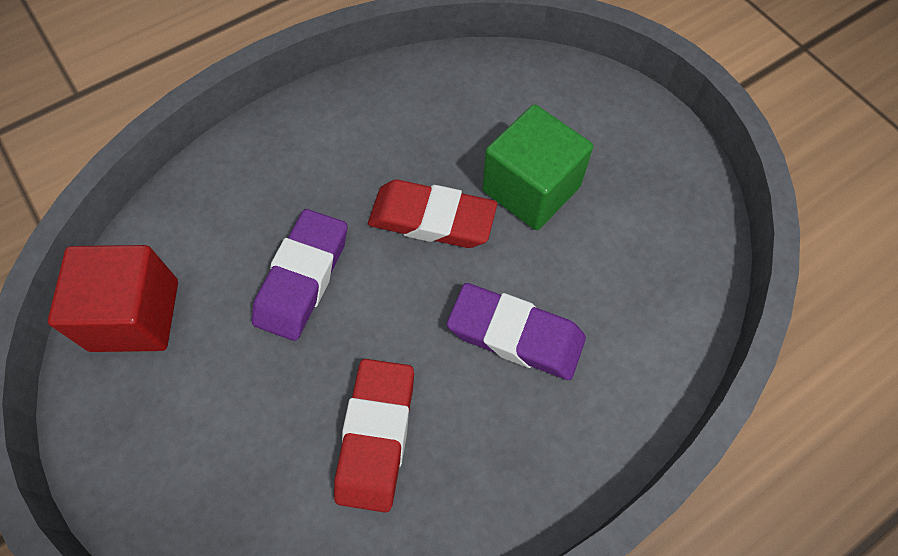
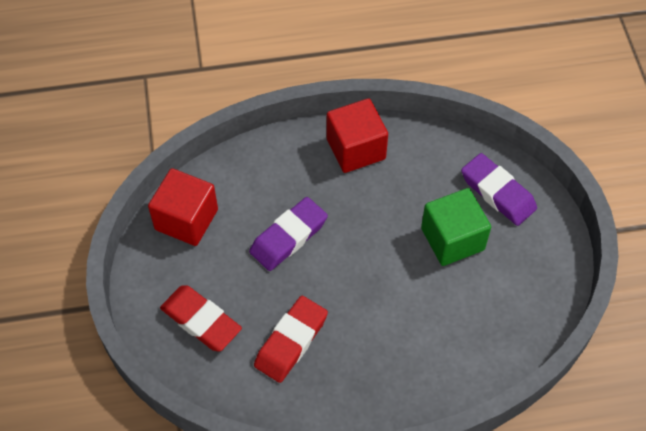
camera: 25 degrees right, 5 degrees down
(343, 120) = (356, 149): none -> red cube
(432, 219) = (381, 233): red eraser -> red eraser (201, 321)
(515, 335) = (397, 321): purple eraser -> purple eraser (497, 193)

